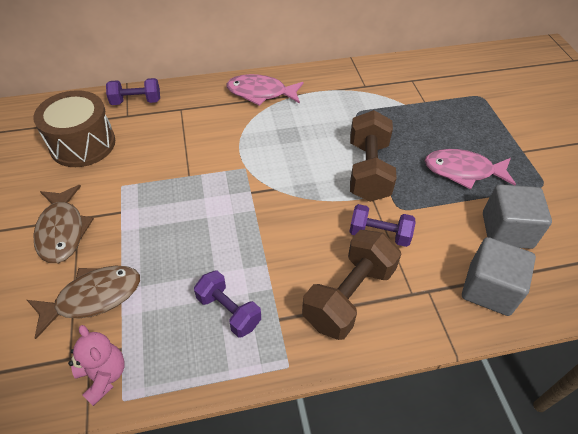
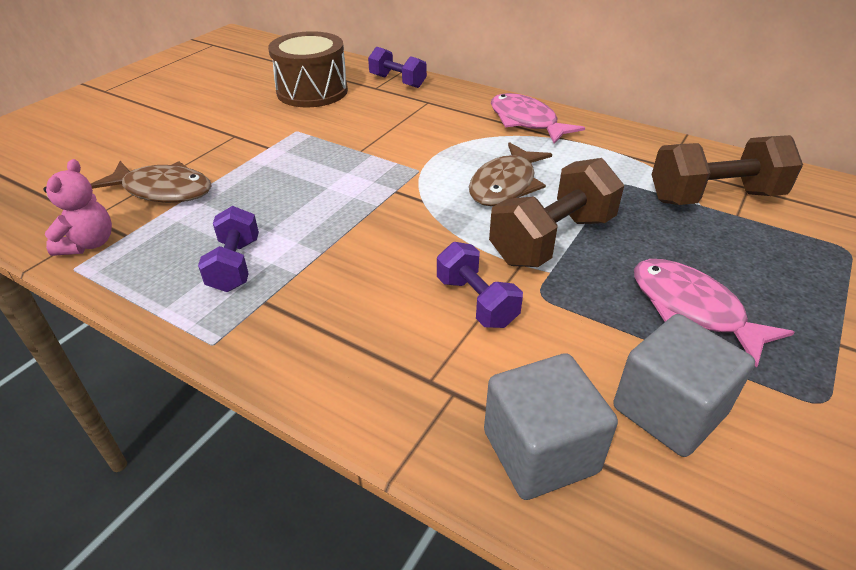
camera: 45 degrees right, 10 degrees down
(62, 231) = (212, 137): brown fish -> brown fish (505, 185)
(348, 296) = (357, 331): brown dumbbell -> brown dumbbell (714, 197)

